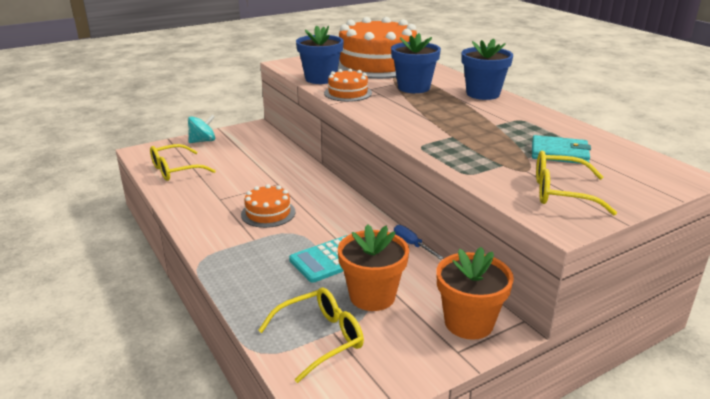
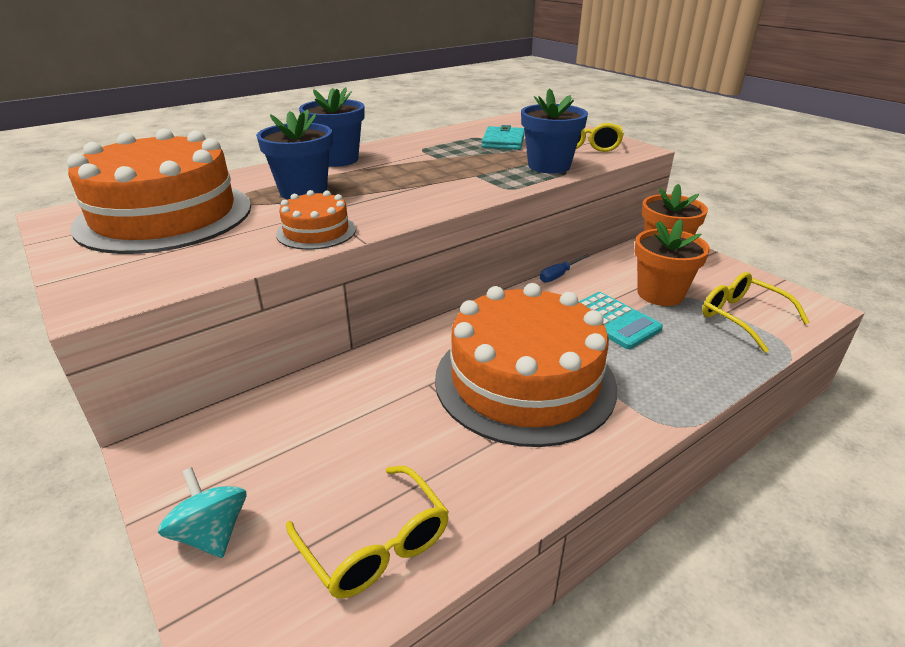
camera: 95 degrees left, 5 degrees up
(268, 213) = (524, 381): orange cake -> orange cake, size x2.22
(320, 79) = (230, 257): blue flower pot -> blue flower pot (549, 166)

